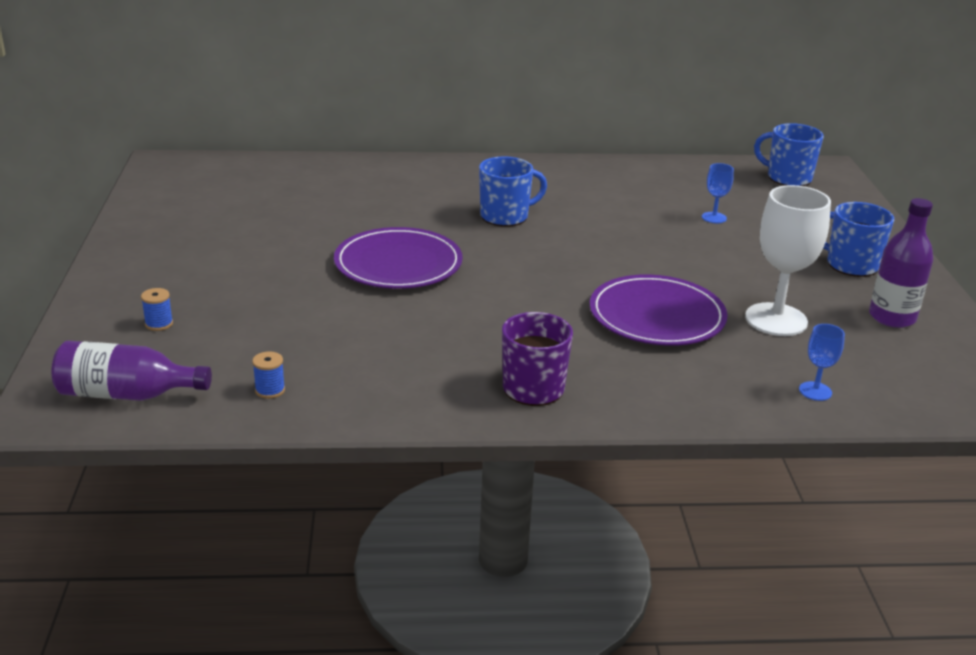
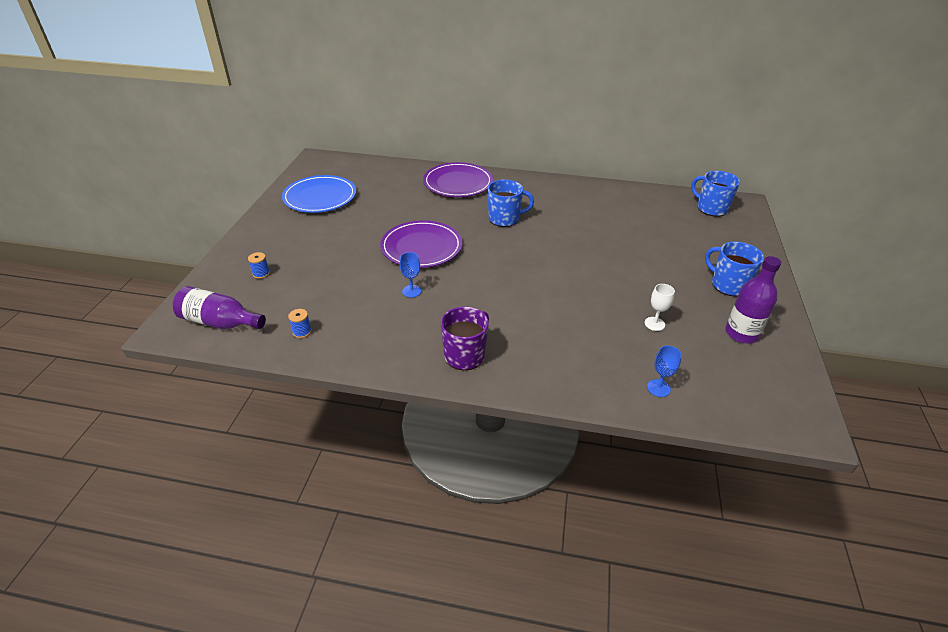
camera: 15 degrees right, 10 degrees up
(198, 214) = (320, 197): none -> blue plate
(657, 316) = (572, 309): purple plate -> purple plate (458, 183)
(714, 217) = (645, 235): blue goblet -> blue goblet (411, 291)
(776, 320) = (654, 324): white goblet -> white goblet, size x0.48

